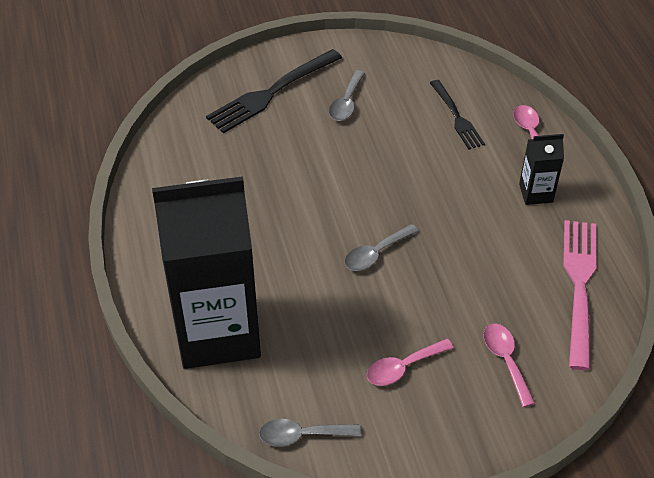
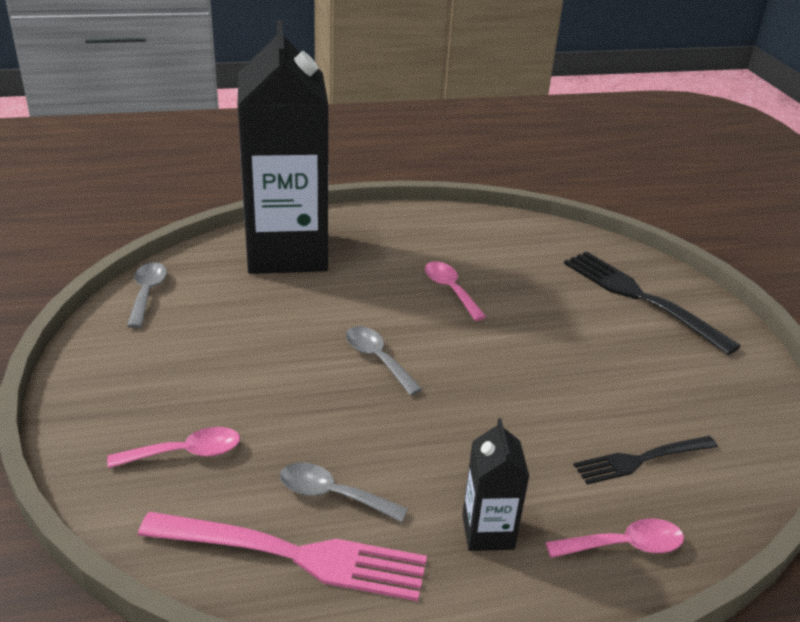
camera: 90 degrees right, 15 degrees down
(346, 103) = (640, 355): grey spoon -> grey spoon (332, 495)
(403, 367) = (205, 365): pink spoon -> pink spoon (450, 290)

